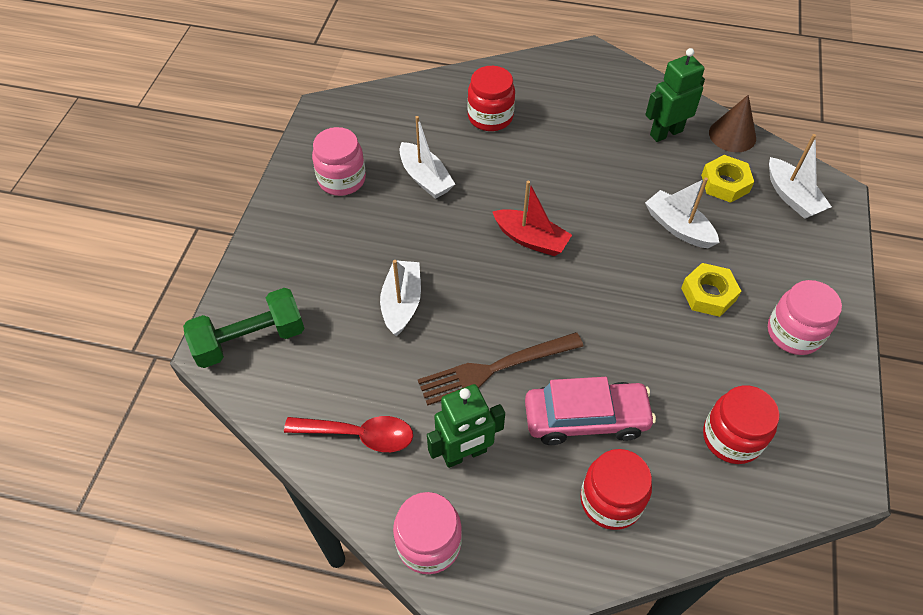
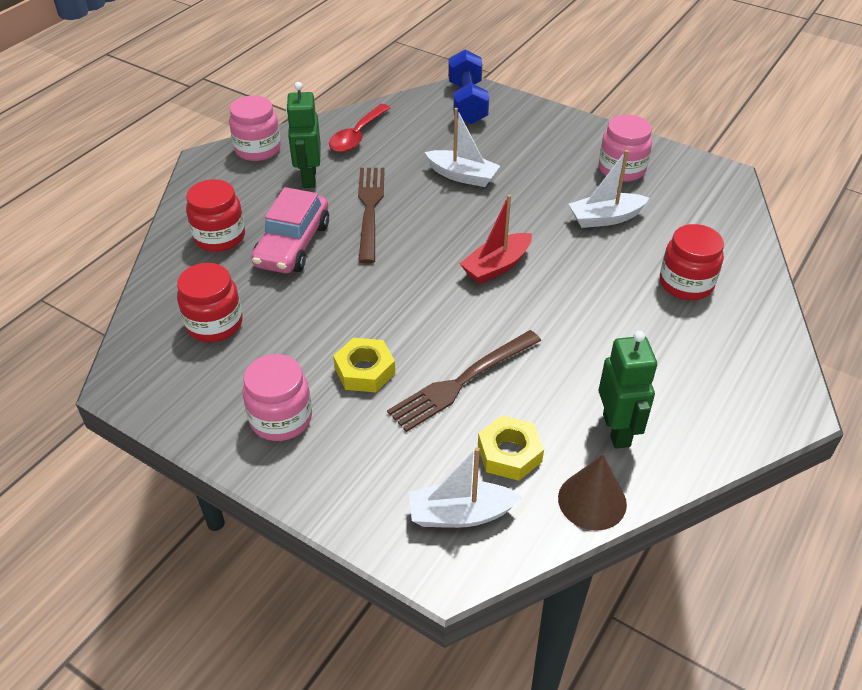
camera: 110 degrees right, 10 degrees down
(250, 340) = (467, 103): green dumbbell -> blue dumbbell
(678, 227) = (462, 381): white boat -> brown fork

